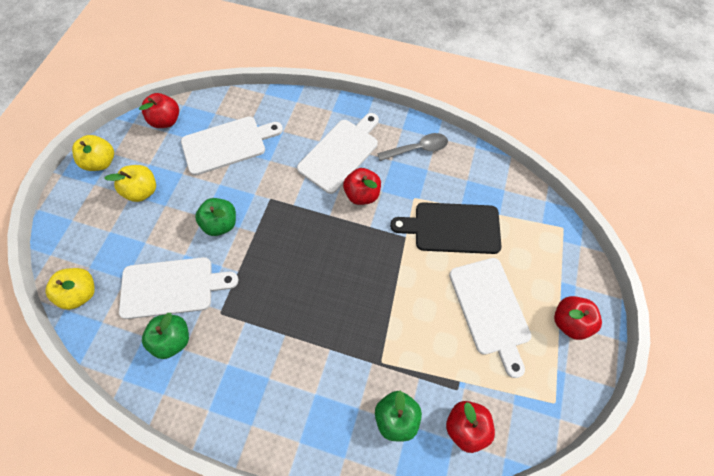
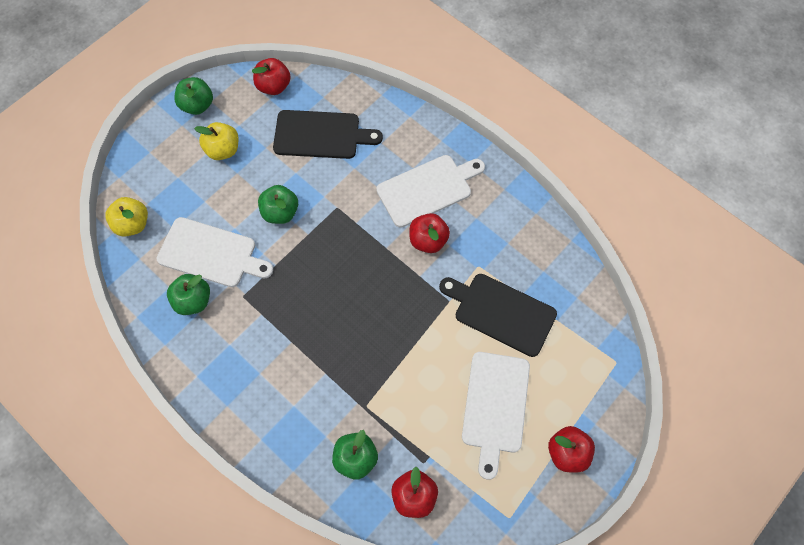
camera: 25 degrees right, 0 degrees up
(102, 162) = (197, 105): yellow apple -> green apple
(227, 144) = (321, 135): white cutting board -> black cutting board
(417, 149) = (509, 217): grey spoon -> none

